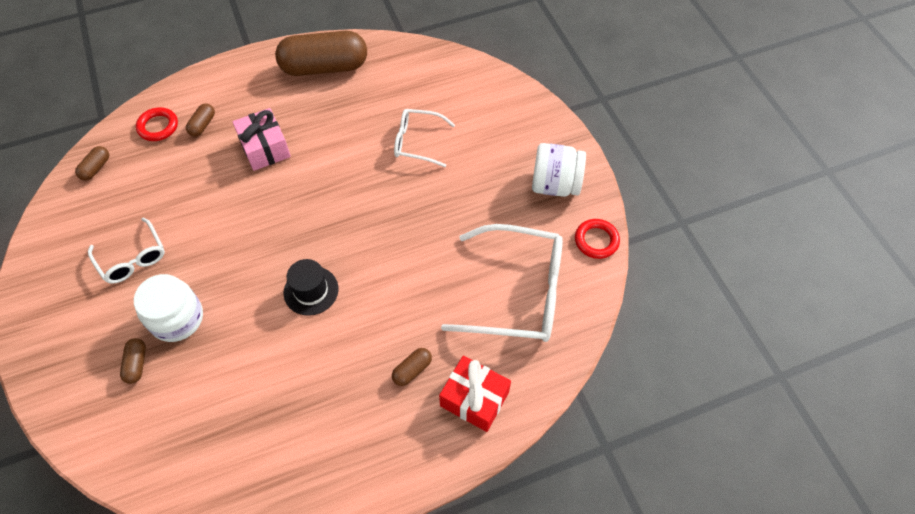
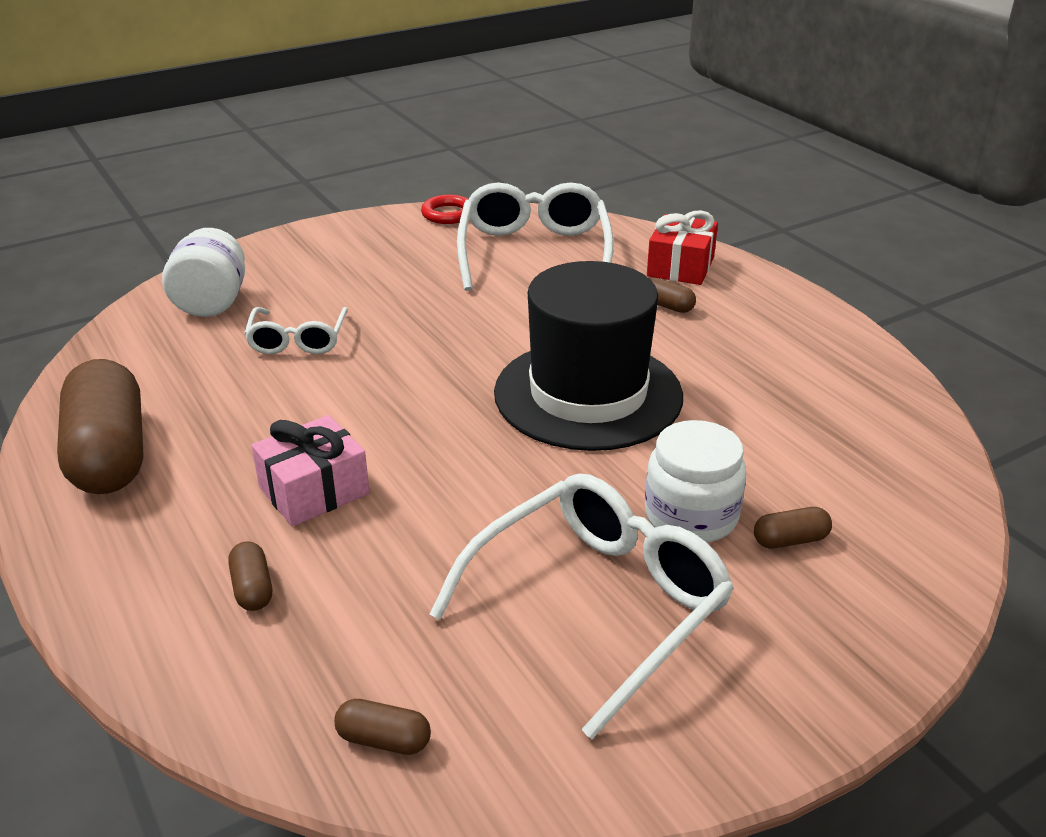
camera: 100 degrees left, 25 degrees down
(132, 258) = (598, 604): white glasses -> white glasses, size x1.80
(158, 126) = (254, 661): red ring -> none
(202, 125) = (252, 588): brown capsule -> brown capsule turned 60 degrees clockwise
(311, 290) = (588, 394): black hat -> black hat, size x2.26
(555, 185) = (368, 240): white jar -> white jar (212, 303)

